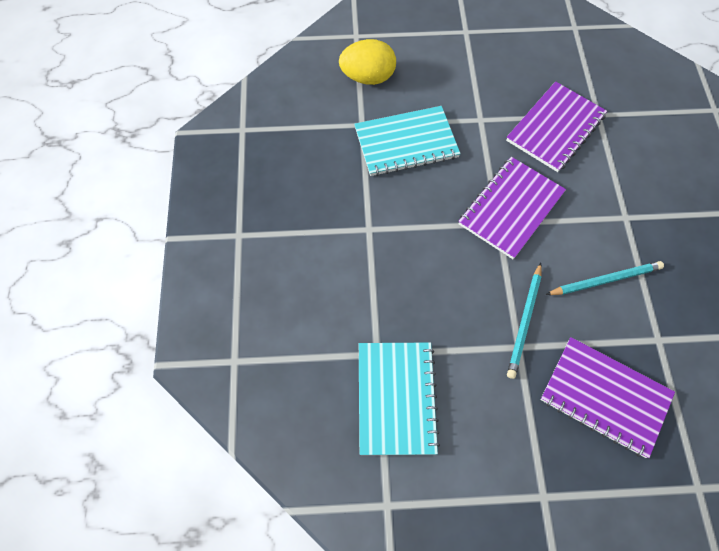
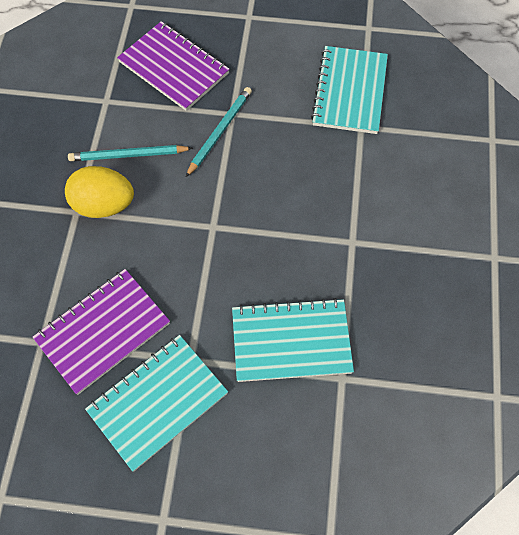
camera: 170 degrees left, 0 degrees up
(368, 77) = (323, 455): yellow egg -> yellow egg (104, 205)
(494, 90) = (158, 402): none -> turquoise notebook
(511, 208) = (194, 240): purple notebook -> none

